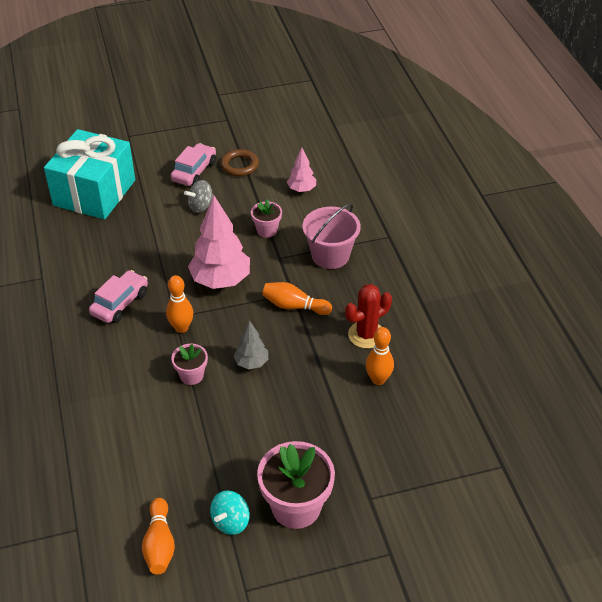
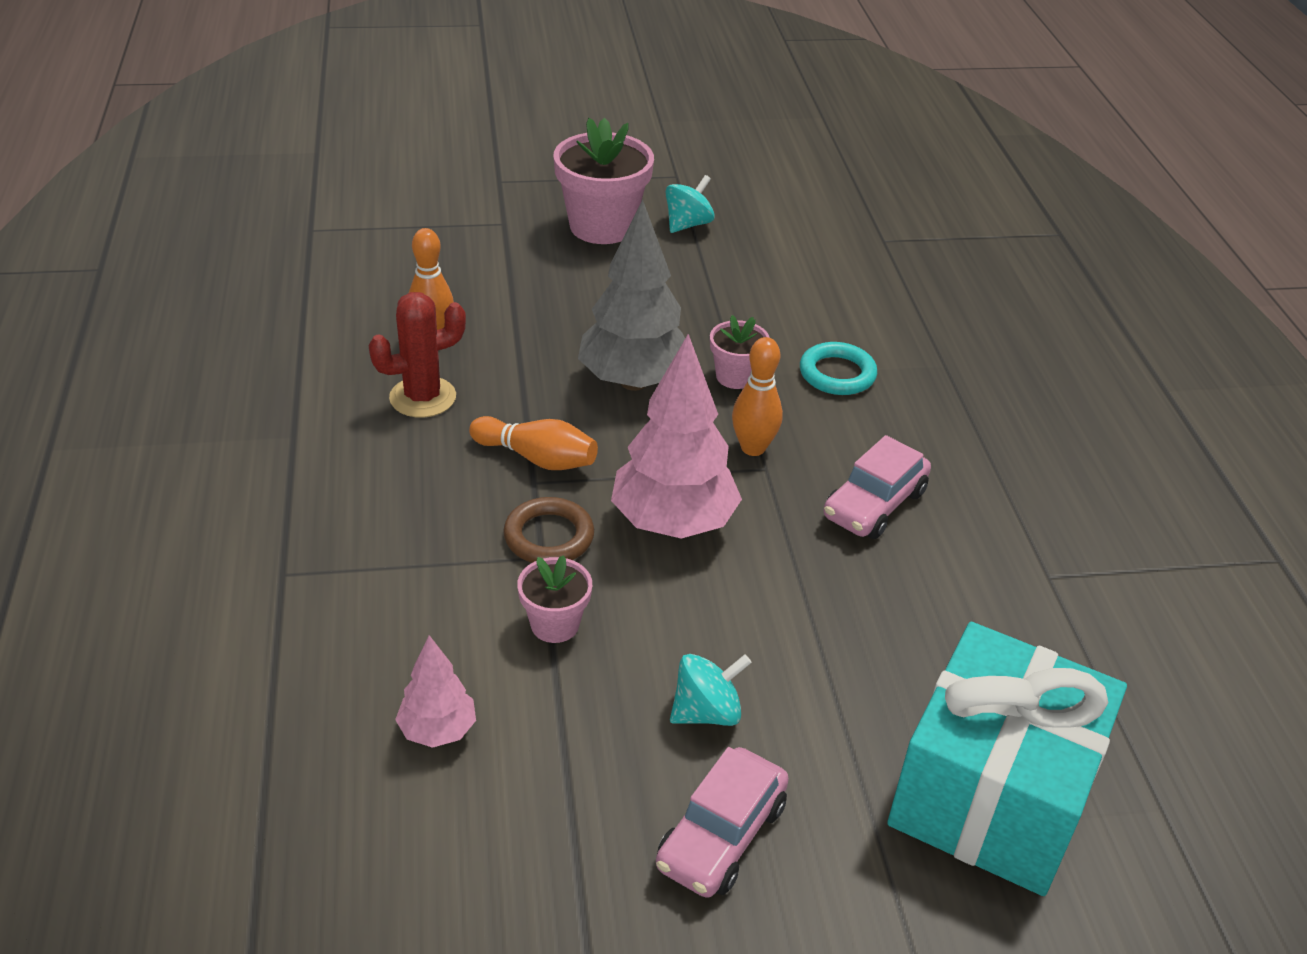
camera: 175 degrees left, 5 degrees down
(129, 387) = (837, 374): none -> turquoise ring
(159, 544) = (777, 217): orange bowling pin -> none
(201, 206) = (706, 712): grey spinning top -> turquoise spinning top
(239, 165) = (589, 841): brown ring -> brown ring (549, 537)
(251, 363) = (633, 381): grey tree -> grey tree, size x1.91
(330, 255) = (430, 547): pink bucket -> none

